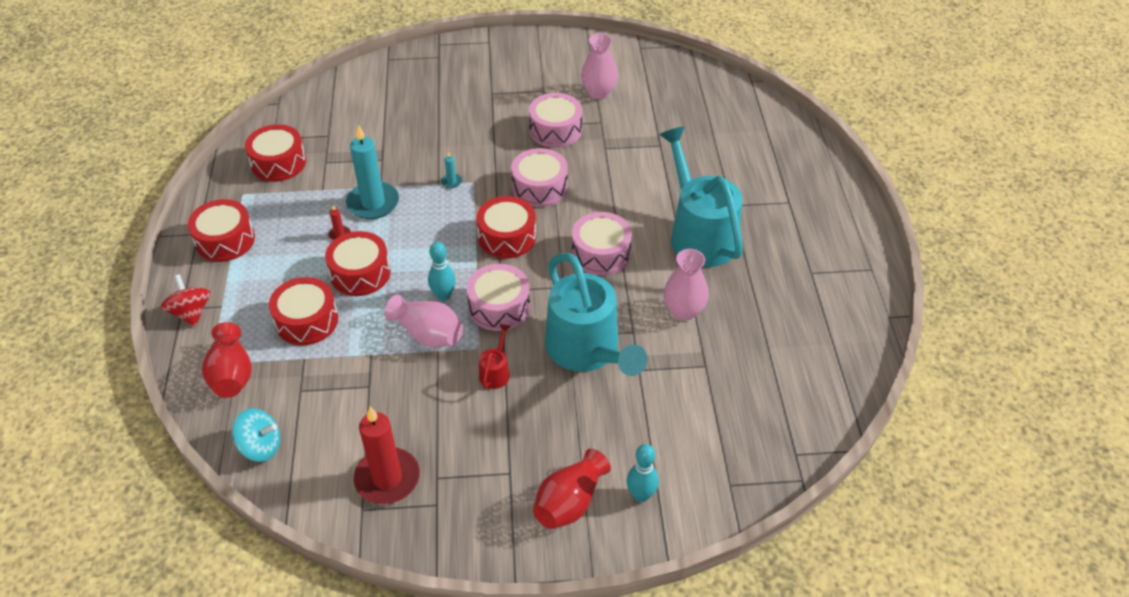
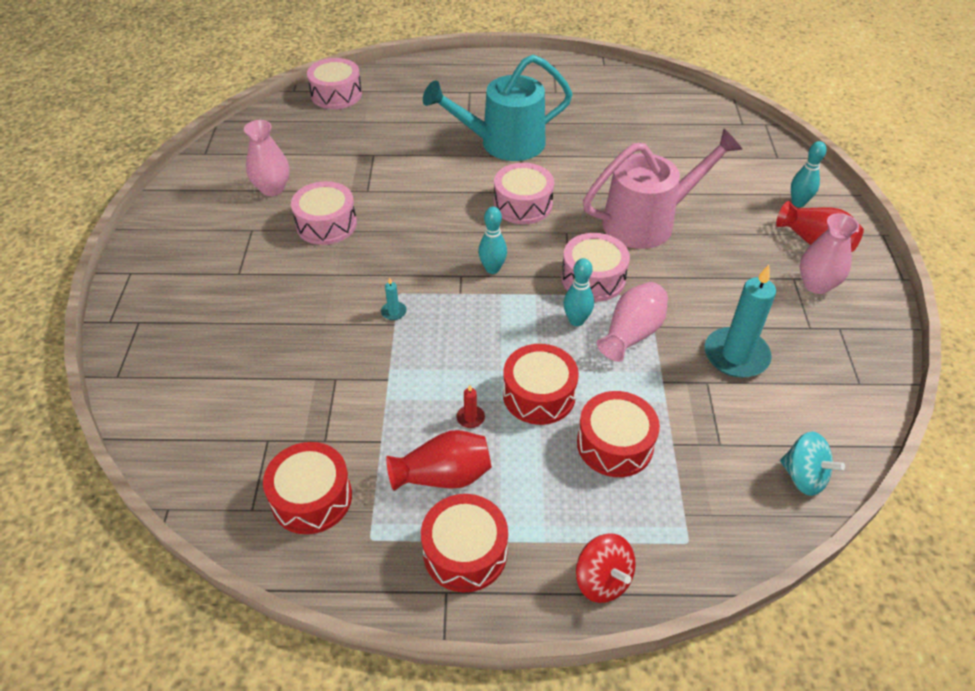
camera: 85 degrees left, 0 degrees up
(191, 313) = (602, 580): red spinning top -> red spinning top turned 105 degrees counterclockwise
(232, 374) = (704, 517): red vase -> red vase (444, 476)
(261, 447) = (803, 476): turquoise spinning top -> turquoise spinning top turned 120 degrees clockwise
(373, 203) = (417, 385): turquoise candle -> turquoise candle (736, 355)
(387, 478) = (819, 364): red candle -> none
(496, 372) = (678, 283): red watering can -> none
(507, 237) = (492, 269): red drum -> turquoise bowling pin
(539, 187) = (419, 241): pink drum -> pink drum (336, 94)
(587, 351) = (648, 221): turquoise watering can -> pink watering can
(683, 311) = (598, 162): pink vase -> pink vase (816, 284)

